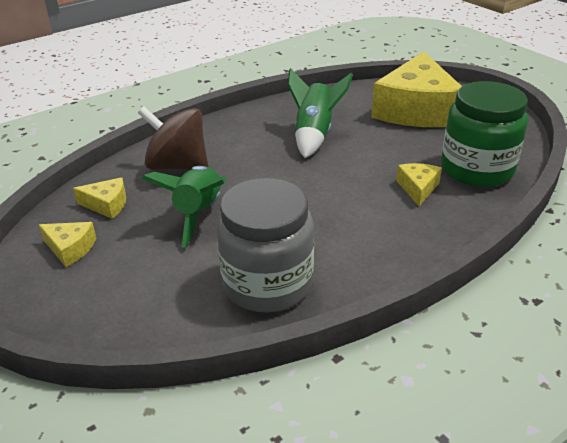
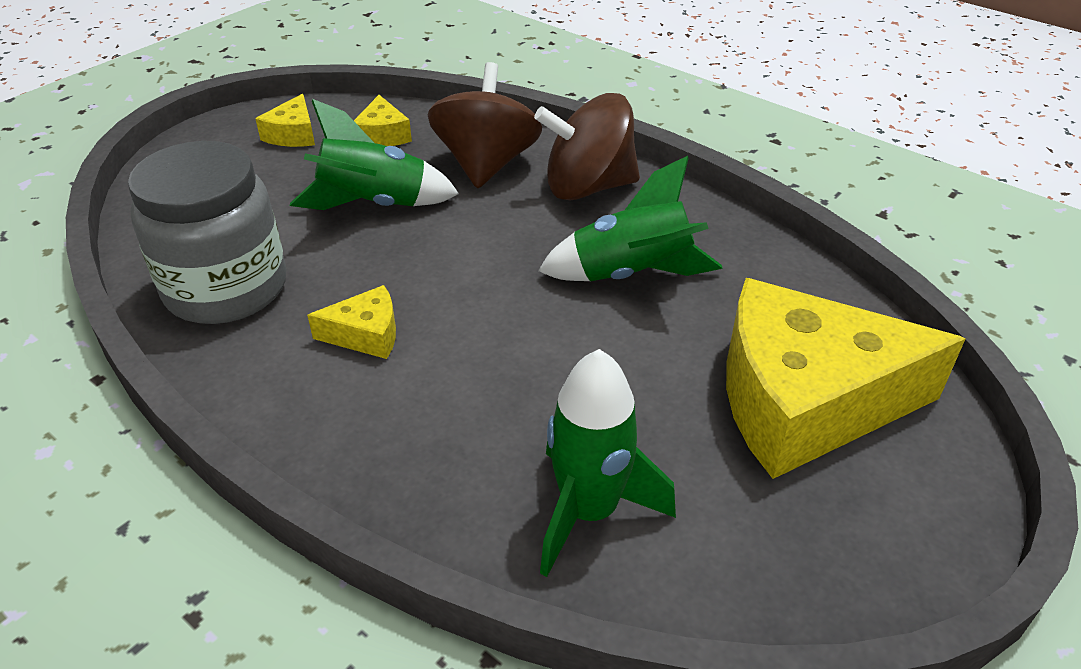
camera: 75 degrees right, 5 degrees up
(226, 135) = (588, 187): none -> brown spinning top
(418, 188) = (492, 422): yellow cheese -> yellow cheese (366, 334)
(477, 169) = (589, 511): green jar -> green rocket

